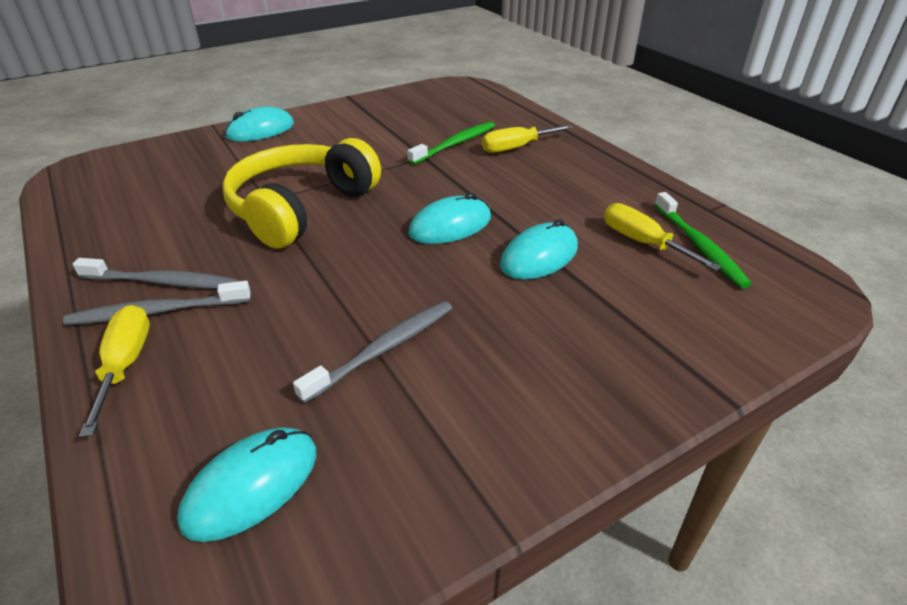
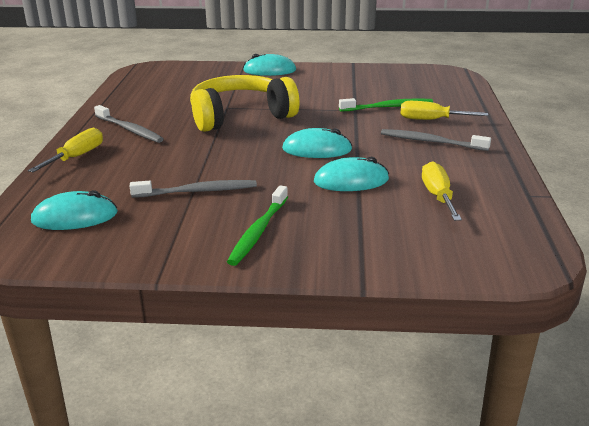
camera: 35 degrees right, 10 degrees down
(156, 312) = (113, 141): grey toothbrush -> grey toothbrush (430, 142)
(699, 246) = (480, 211): green toothbrush -> green toothbrush (258, 231)

